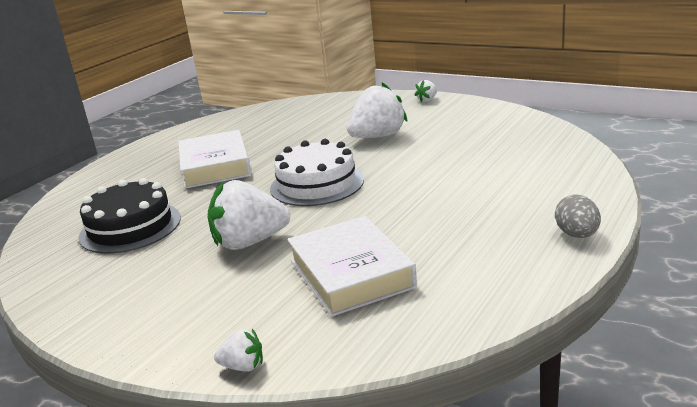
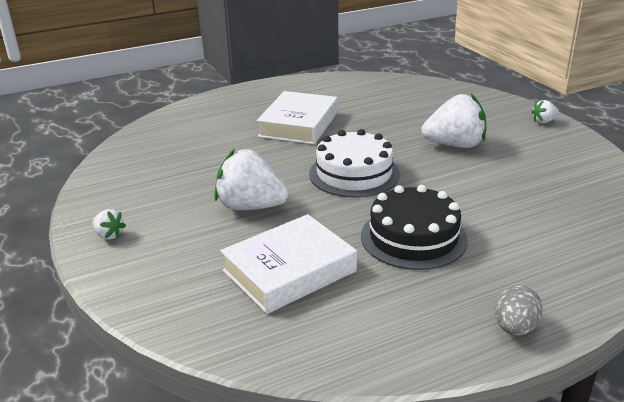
camera: 30 degrees right, 5 degrees up
(130, 227) = (190, 156): black cake -> black cake (413, 237)
(243, 366) = (140, 310): white strawberry -> white strawberry (109, 235)
(351, 274) = (289, 271): white book -> white book turned 45 degrees clockwise

